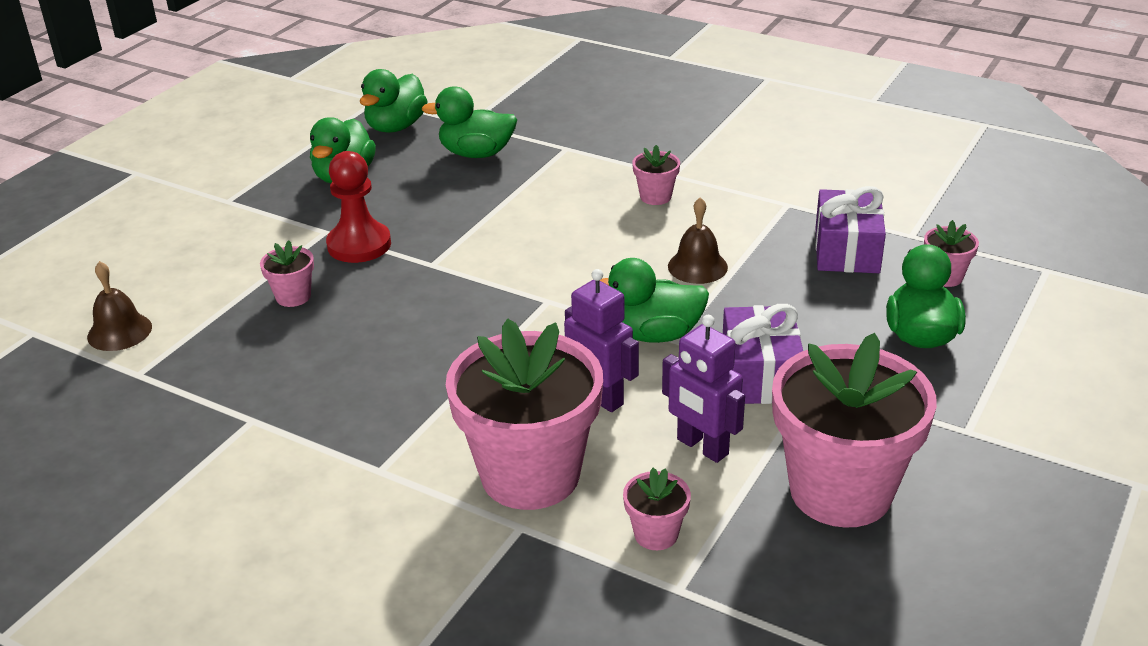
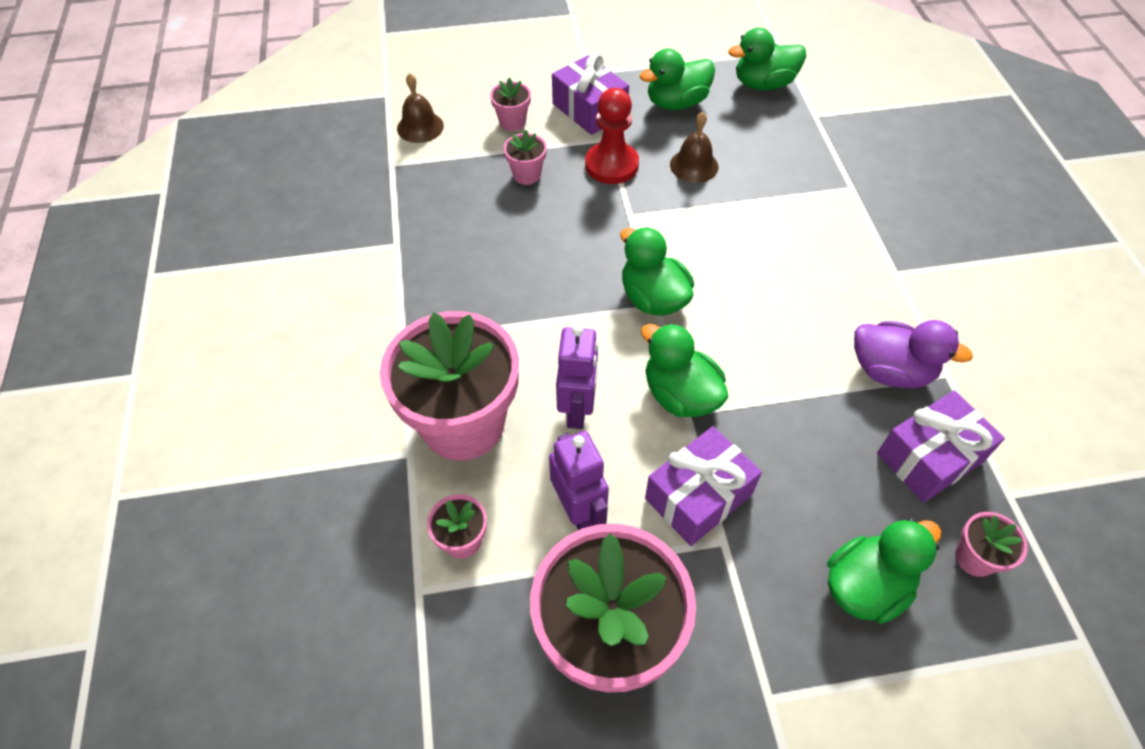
camera: 50 degrees right, 20 degrees up
(273, 223) = (589, 109): none -> purple gift
(476, 153) = (783, 146): green duck -> green duck (653, 298)
(655, 197) = (853, 282): pink flower pot -> pink flower pot (512, 122)
(697, 266) = (792, 368): brown bell -> brown bell (694, 165)
(702, 447) = (578, 510): purple robot -> purple robot turned 150 degrees clockwise
(755, 225) = (890, 371): none -> purple duck

